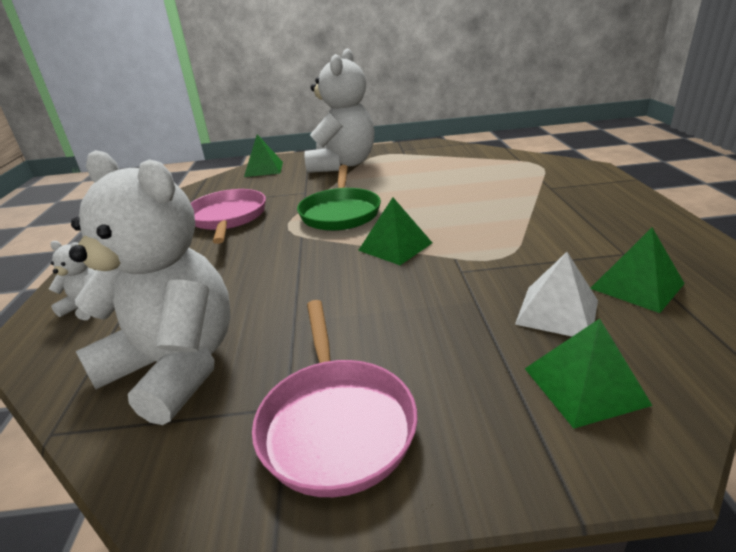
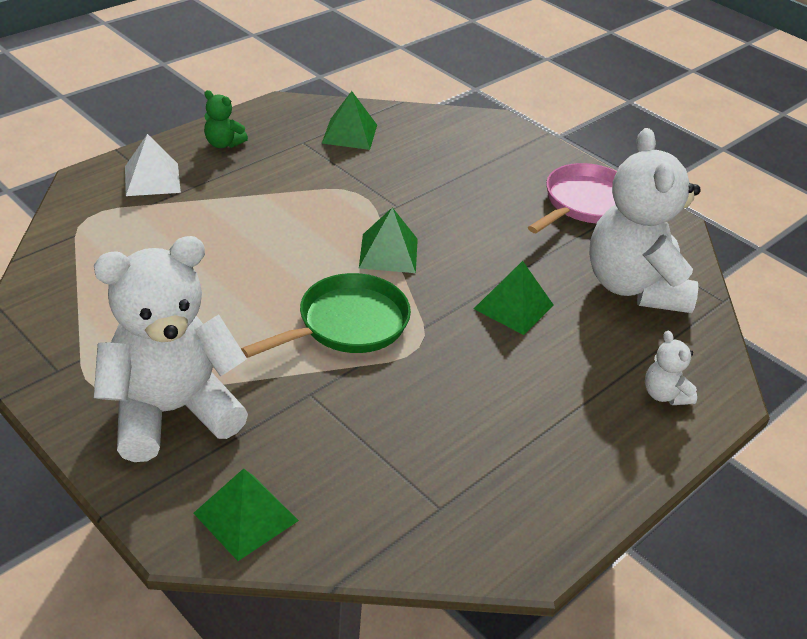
camera: 135 degrees left, 10 degrees up
(228, 218) = (440, 423): pink pan -> none
(557, 312) = (411, 157): white pyramid -> white pyramid (152, 179)
(584, 385) = (471, 140): green pyramid -> green pyramid (513, 307)
(632, 216) = (223, 144): none -> green teddy bear

